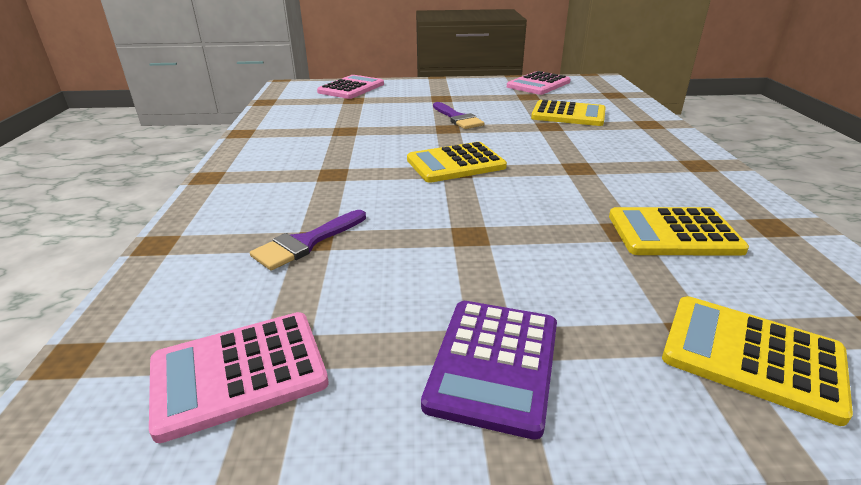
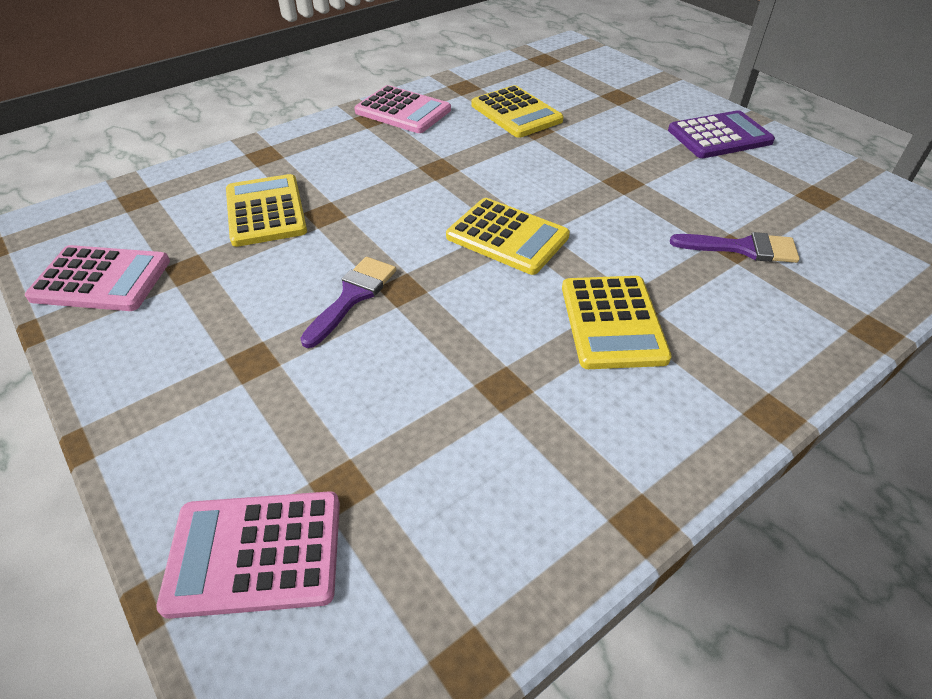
camera: 125 degrees left, 15 degrees up
(239, 373) = (849, 200): pink calculator -> pink calculator (403, 111)
(751, 356) = (614, 84): yellow calculator -> yellow calculator (612, 322)

